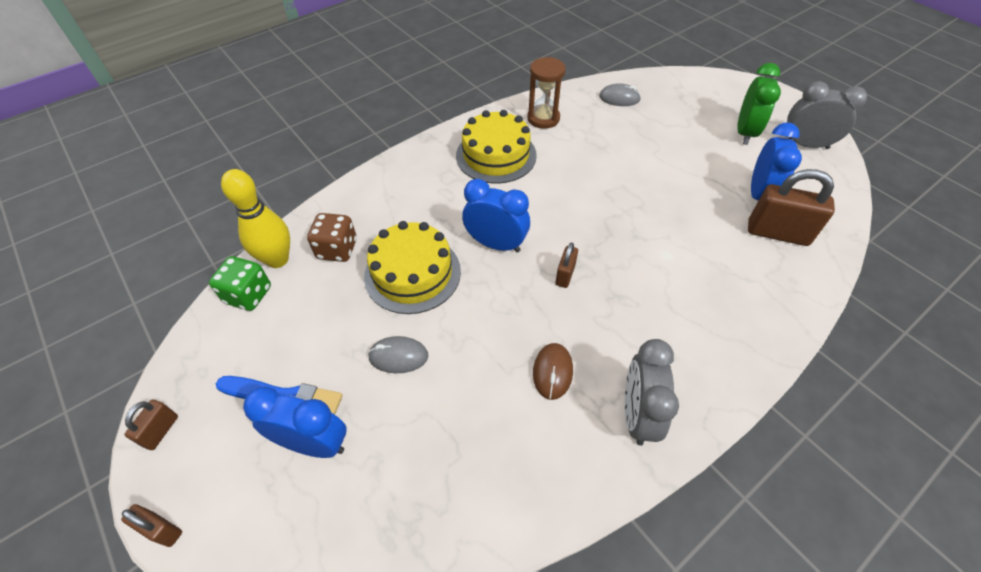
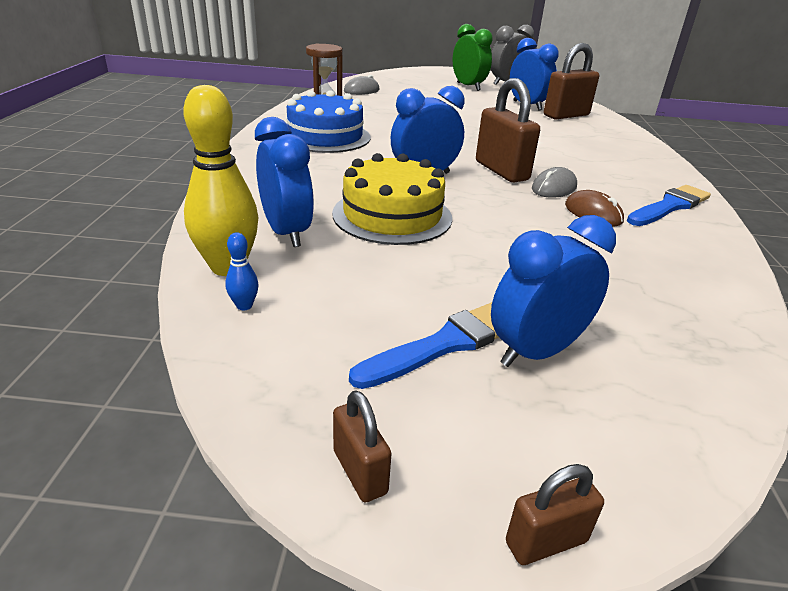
camera: 50 degrees left, 20 degrees down
(248, 295) = (244, 306): green dice -> blue bowling pin
(337, 249) = (287, 233): brown dice -> blue clock
(398, 356) = (483, 261): grey mouse -> grey mouse (553, 188)
(496, 155) = (325, 136): yellow cake -> blue cake
(565, 275) = (501, 171): brown padlock -> brown padlock, size x1.94
(637, 415) = (669, 206): grey clock -> blue brush

